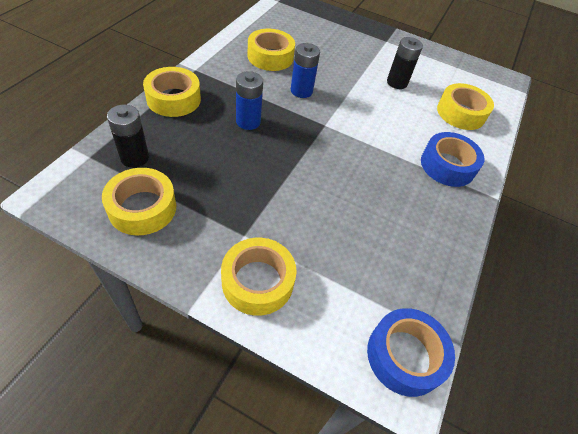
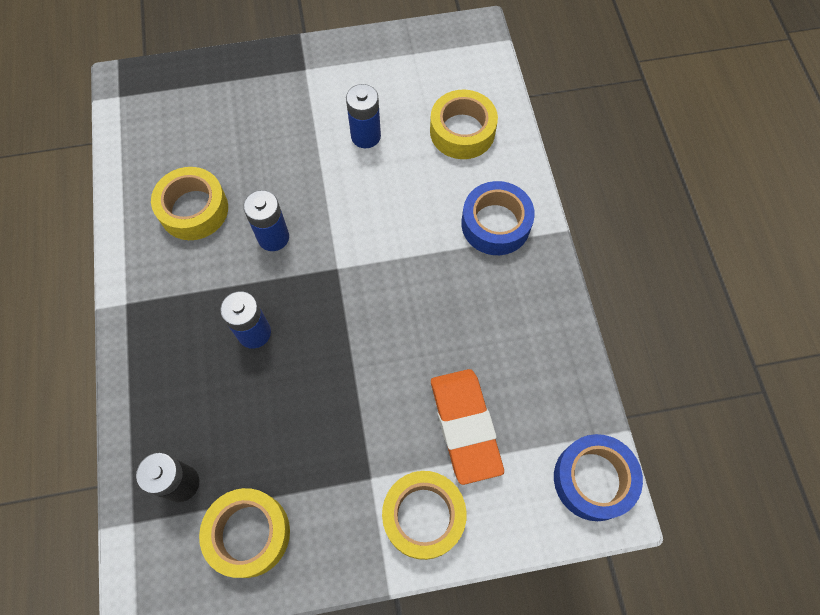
camera: 30 degrees left, 15 degrees up
(174, 99) = (144, 369): yellow tape -> none
(334, 253) = (465, 426): none -> orange eraser
(397, 82) = (365, 136): black battery -> blue battery

